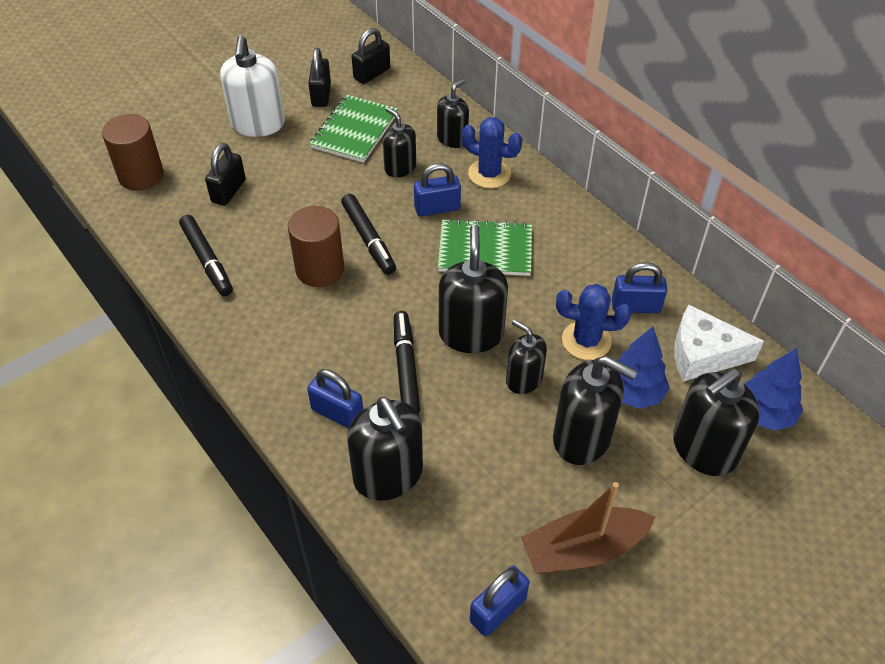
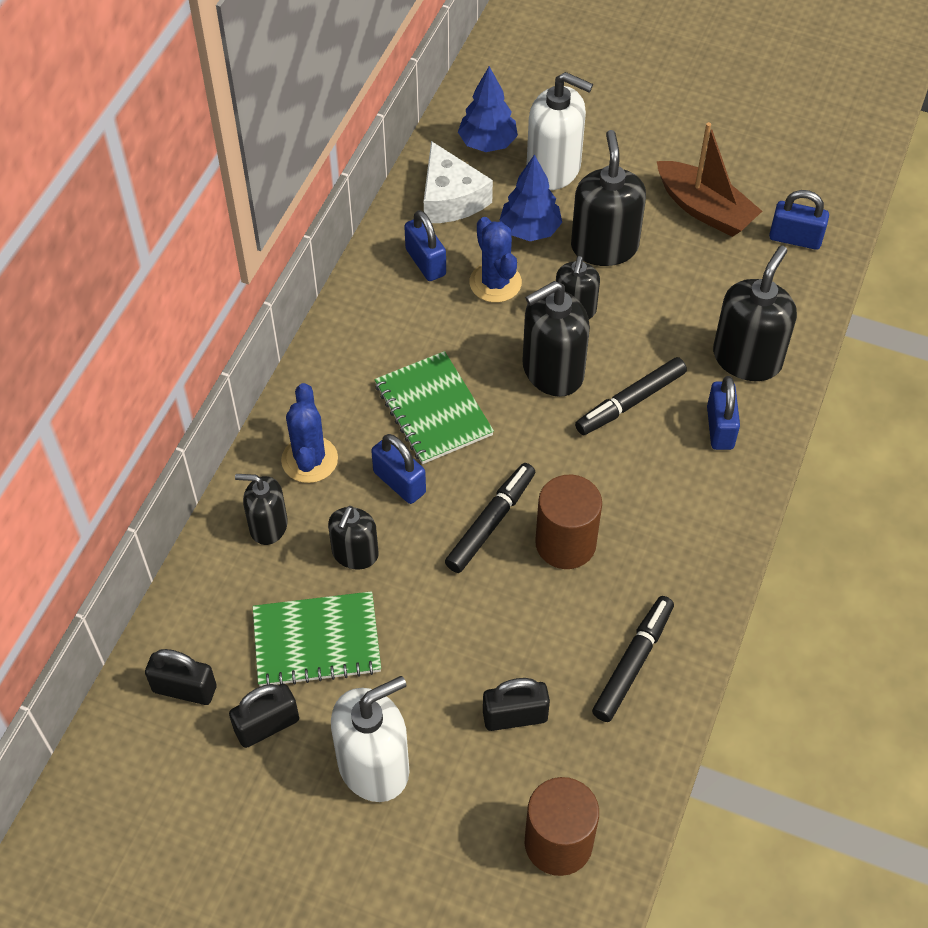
camera: 120 degrees left, 5 degrees up
(703, 449) = (554, 169): black soap dispenser -> white soap dispenser

